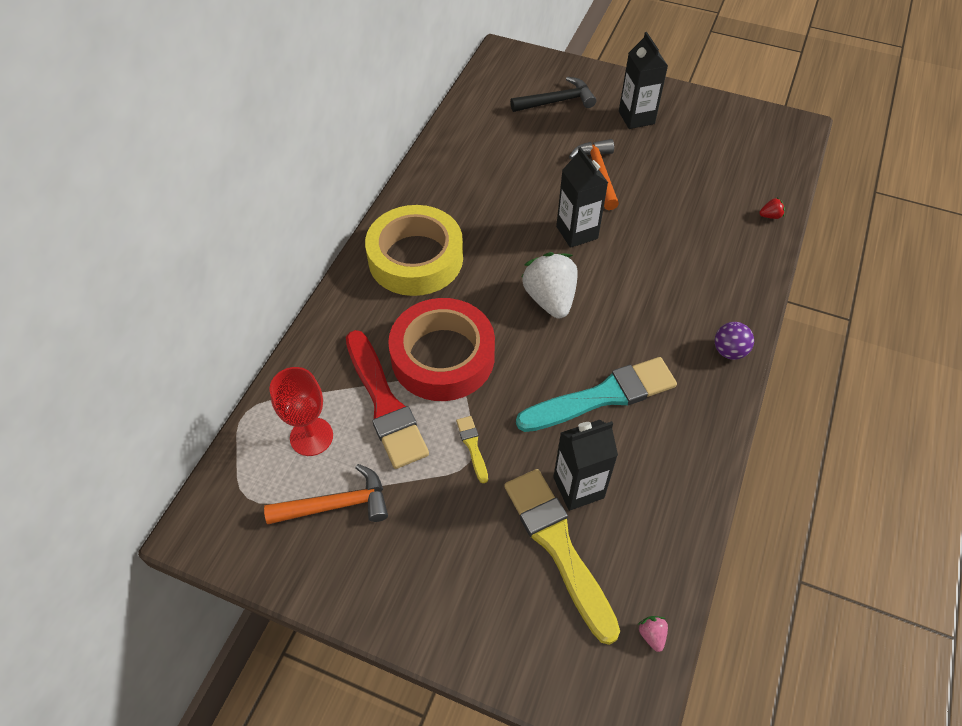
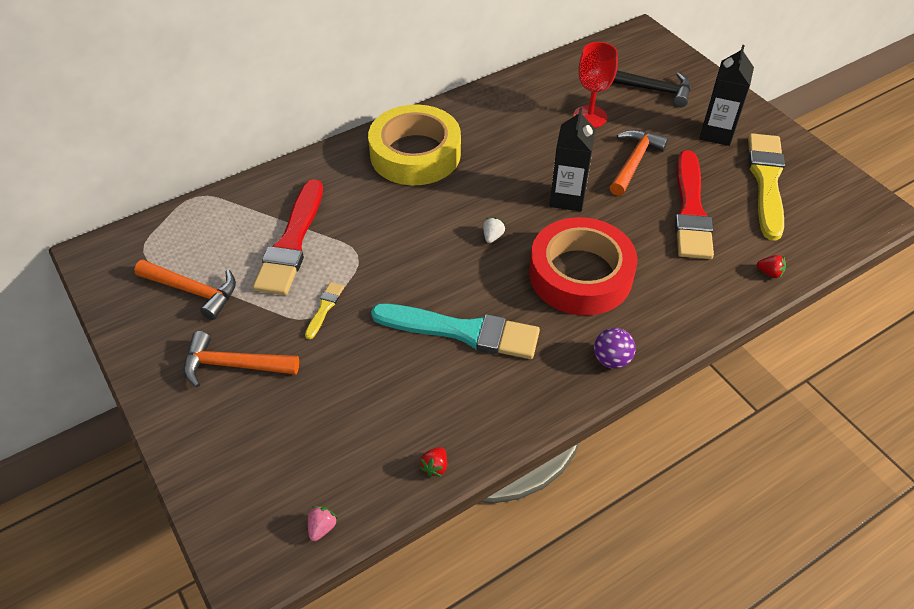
camera: 35 degrees right, 5 degrees down
(311, 436) = (221, 236): red goblet -> red goblet (590, 117)
(443, 357) = (366, 233): red tape -> red tape (580, 275)
(443, 548) = (234, 365): none -> orange hammer
(550, 299) = (492, 236): white strawberry -> white strawberry, size x0.40
(558, 546) = (316, 417): yellow brush -> yellow brush (766, 181)
(578, 487) = (374, 385): black carton -> none
(675, 194) = (690, 210): none -> red brush
(687, 523) = (435, 467): none -> red strawberry

